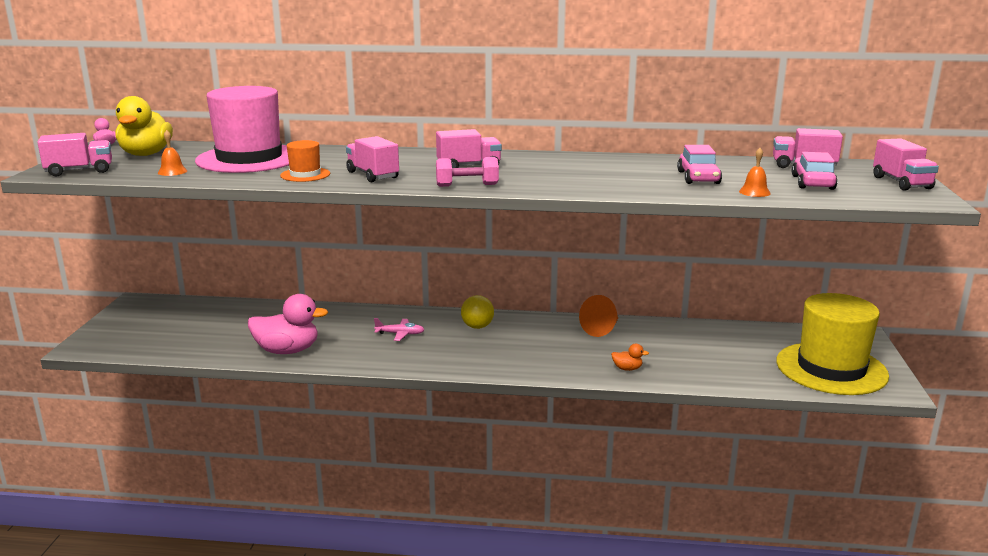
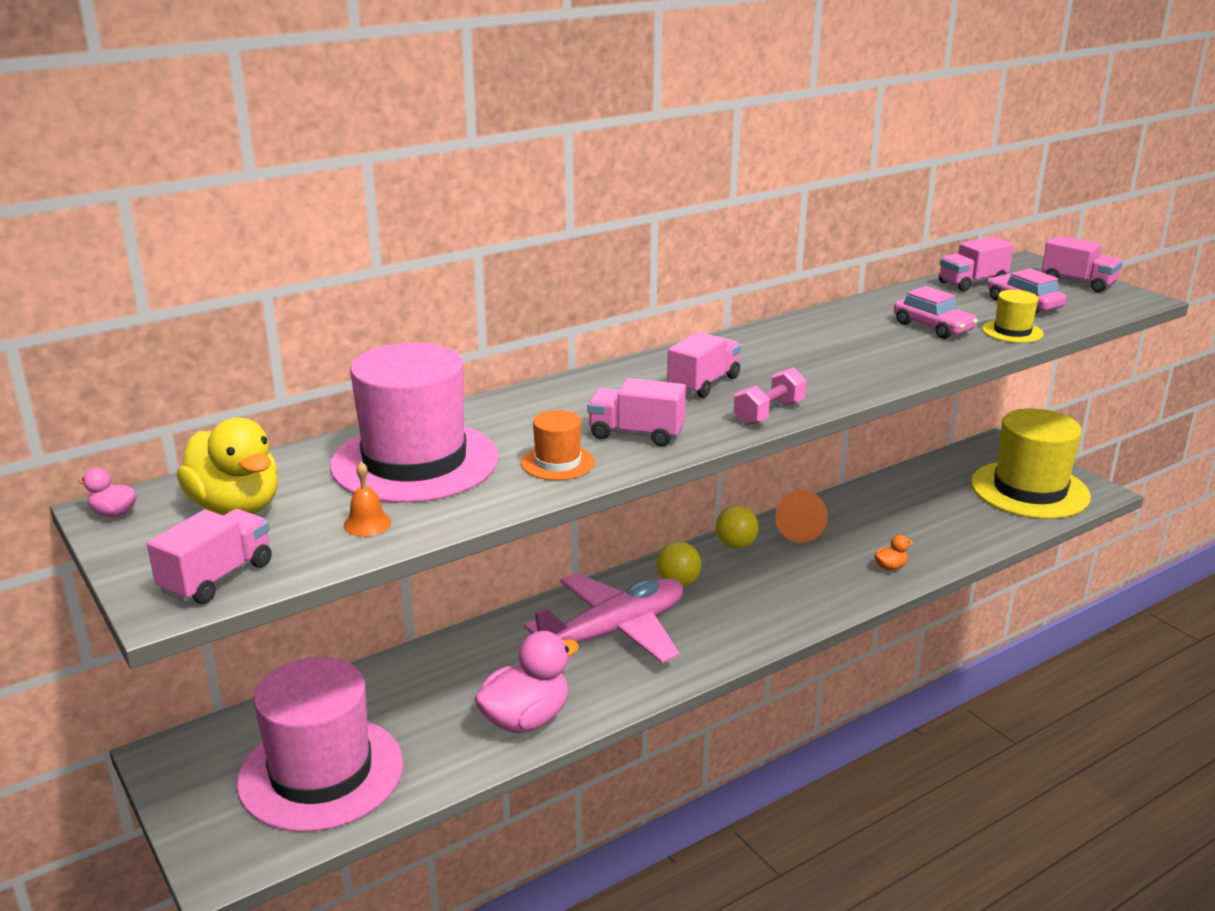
camera: 40 degrees left, 5 degrees up
(173, 332) = (321, 772): none -> pink hat
(400, 334) = (614, 631): pink plane -> pink plane, size x2.50
(547, 322) = (735, 545): none -> yellow ball
(754, 192) = (1012, 332): orange bell -> yellow hat

